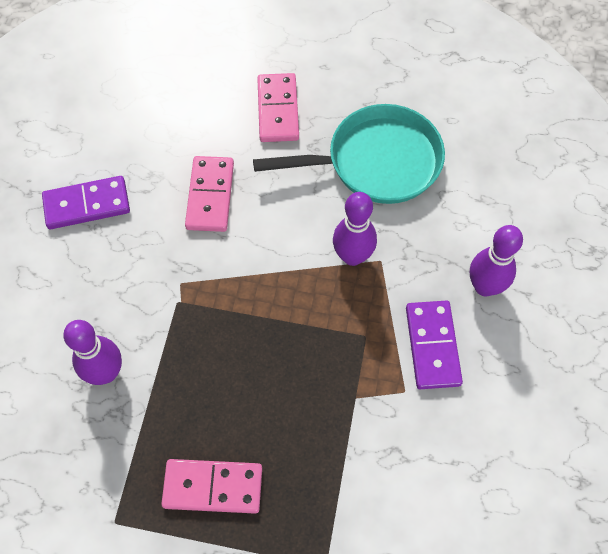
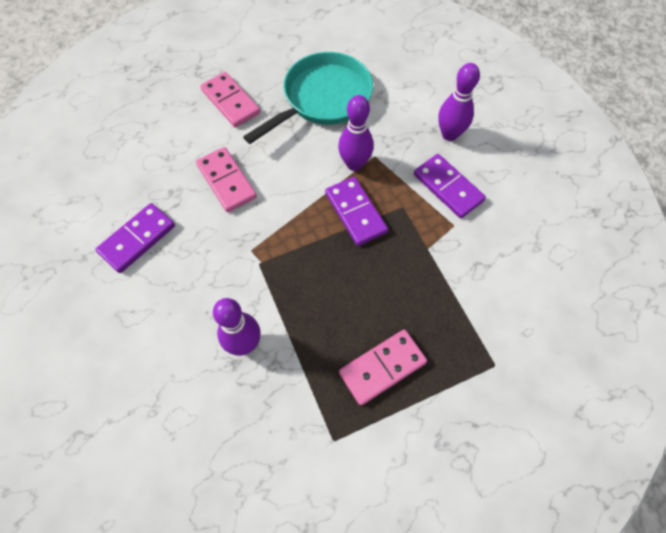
camera: 35 degrees left, 0 degrees up
(312, 310) = (356, 212): none -> purple domino

